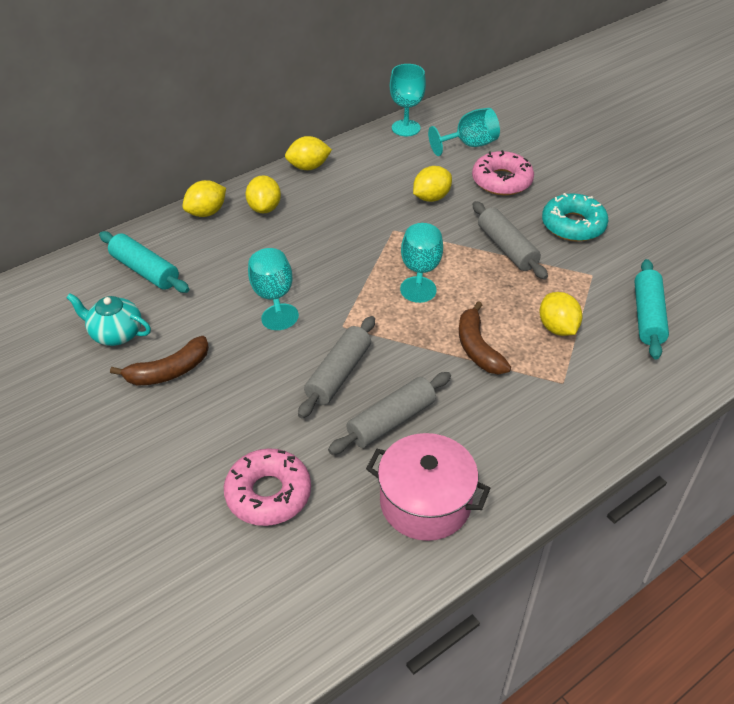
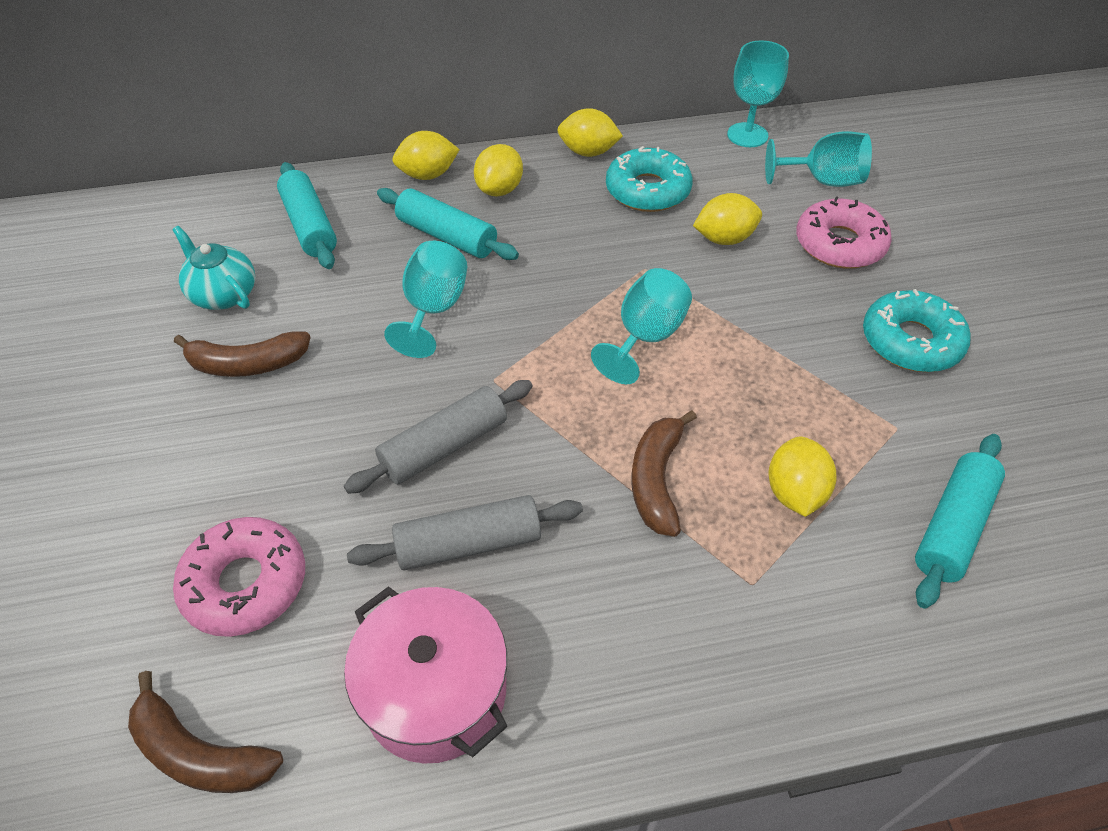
camera: 25 degrees right, 5 degrees up
(249, 248) = (447, 236): none -> turquoise rolling pin
(309, 588) = (200, 753): none -> brown banana
(364, 181) = (647, 190): none -> turquoise donut
(506, 248) = (789, 344): grey rolling pin -> none

